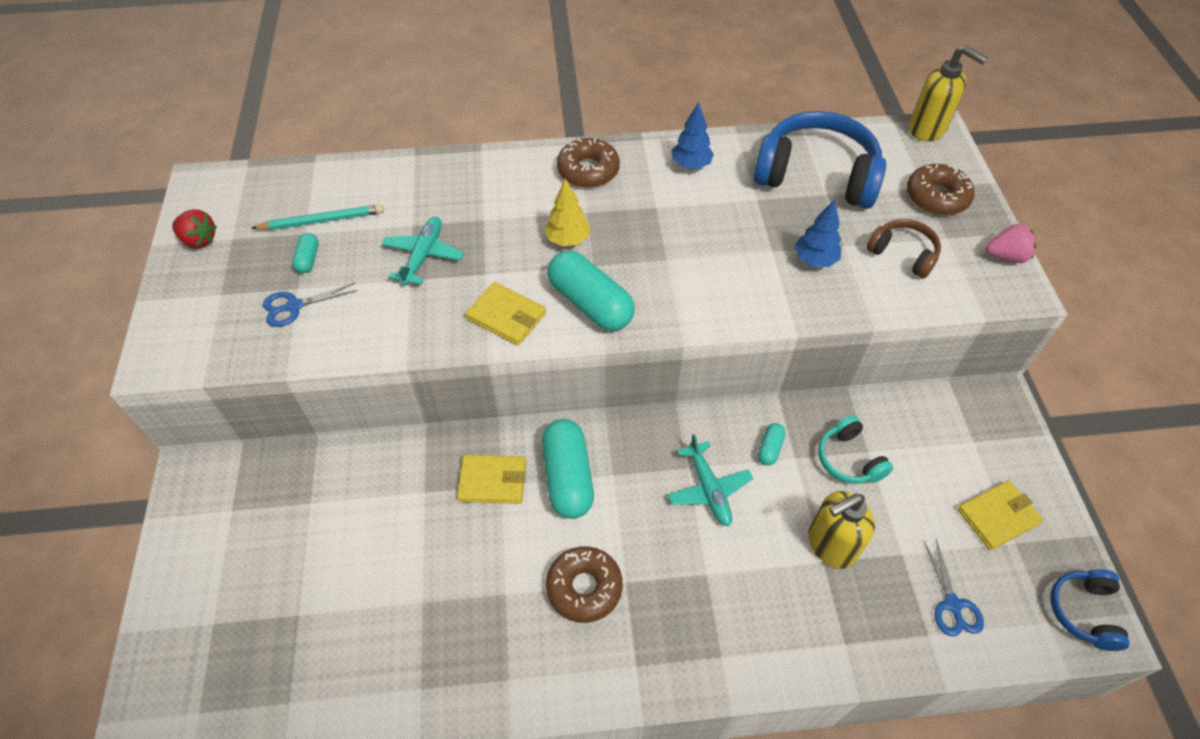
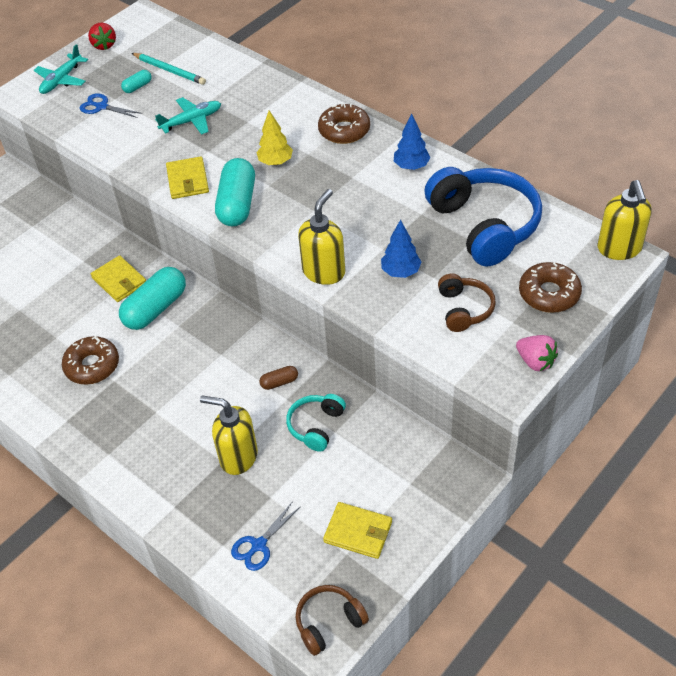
camera: 50 degrees right, 5 degrees down
(708, 489) = (216, 374): turquoise plane -> turquoise plane (61, 80)
(757, 307) = (324, 272): none -> yellow soap dispenser
(770, 448) = (279, 382): turquoise capsule -> brown capsule
(1083, 612) = (329, 622): blue headphones -> brown headphones

